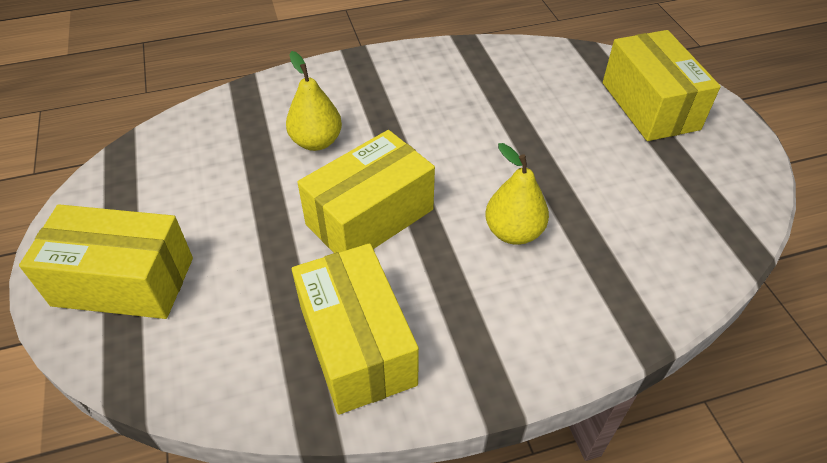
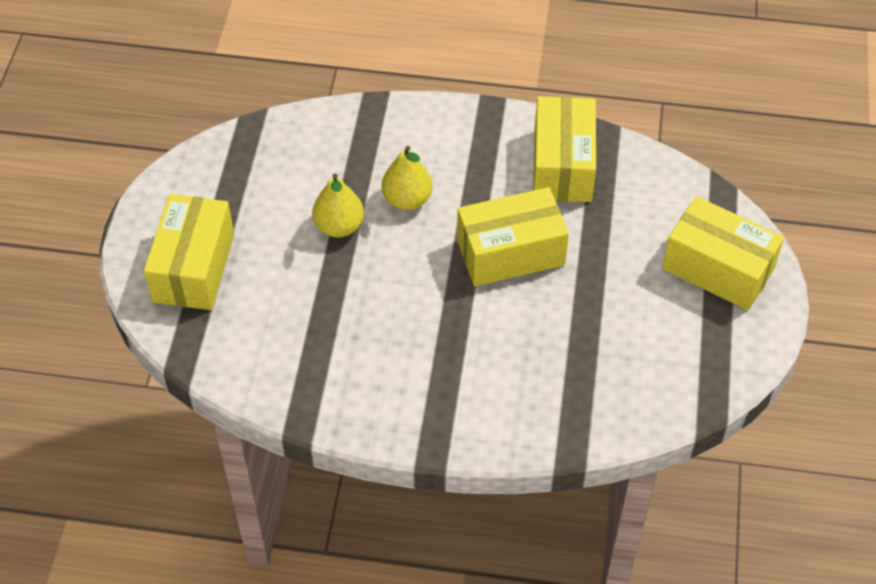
camera: 155 degrees left, 5 degrees up
(316, 142) = (524, 345): yellow pear -> yellow pear (339, 226)

